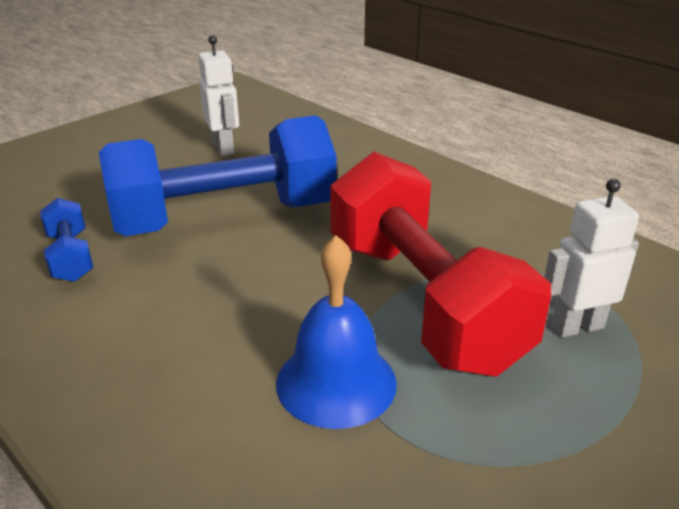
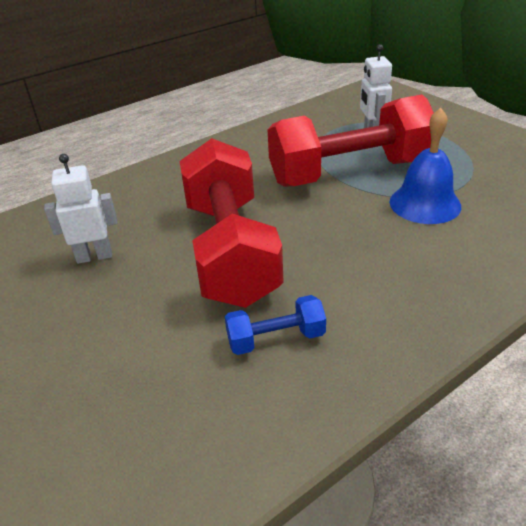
camera: 80 degrees left, 5 degrees up
(225, 218) = (230, 250): blue dumbbell -> red dumbbell

